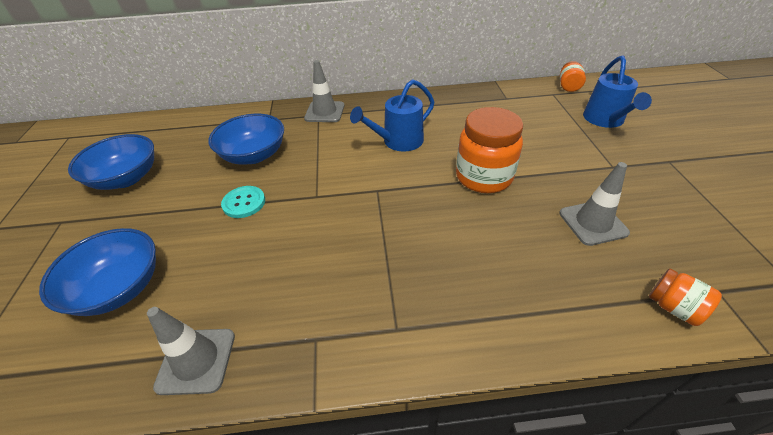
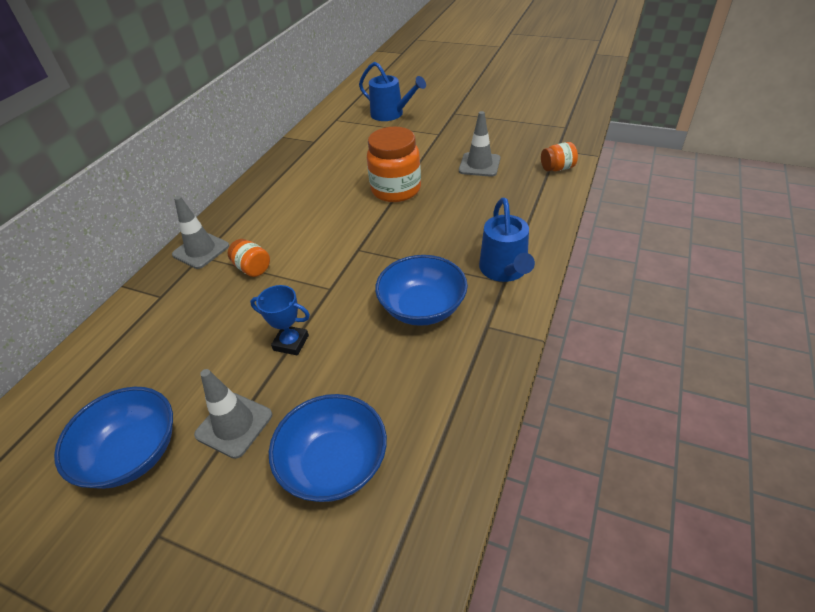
camera: 60 degrees left, 0 degrees up
(196, 361) = (464, 405): grey traffic cone -> grey traffic cone (234, 425)
(244, 203) = (291, 343): turquoise button -> blue trophy
(254, 155) = (217, 321): blue bowl -> blue bowl (422, 308)
(398, 141) = (306, 217): blue watering can -> blue watering can (504, 270)
(568, 86) = (335, 109): orange jar -> orange jar (252, 268)

